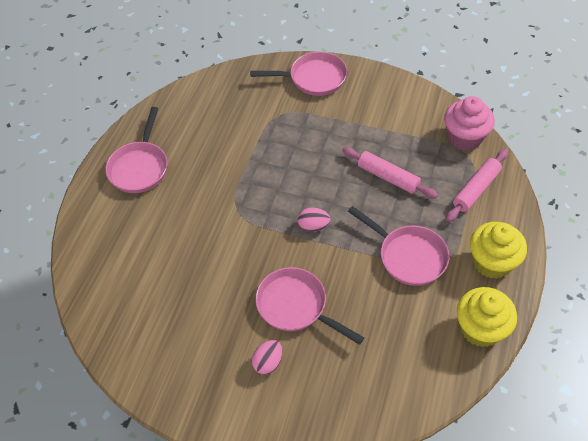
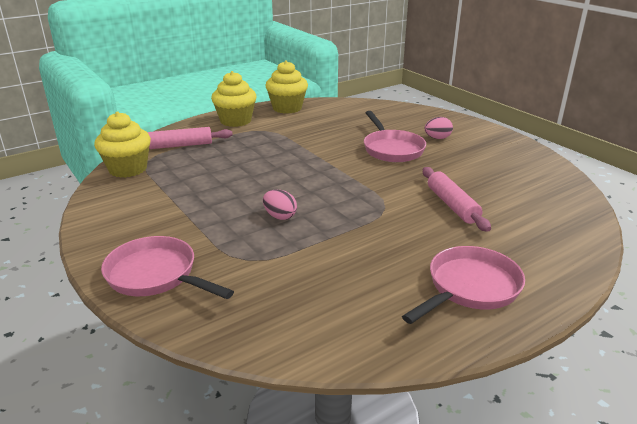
camera: 145 degrees left, 25 degrees down
(313, 226) = (328, 174): pink egg -> pink egg (280, 216)
(388, 177) = (227, 174): pink rolling pin -> pink rolling pin (452, 205)
(408, 256) = (281, 139): pink pan -> none
(464, 138) = (128, 169): pink cupcake -> yellow cupcake

